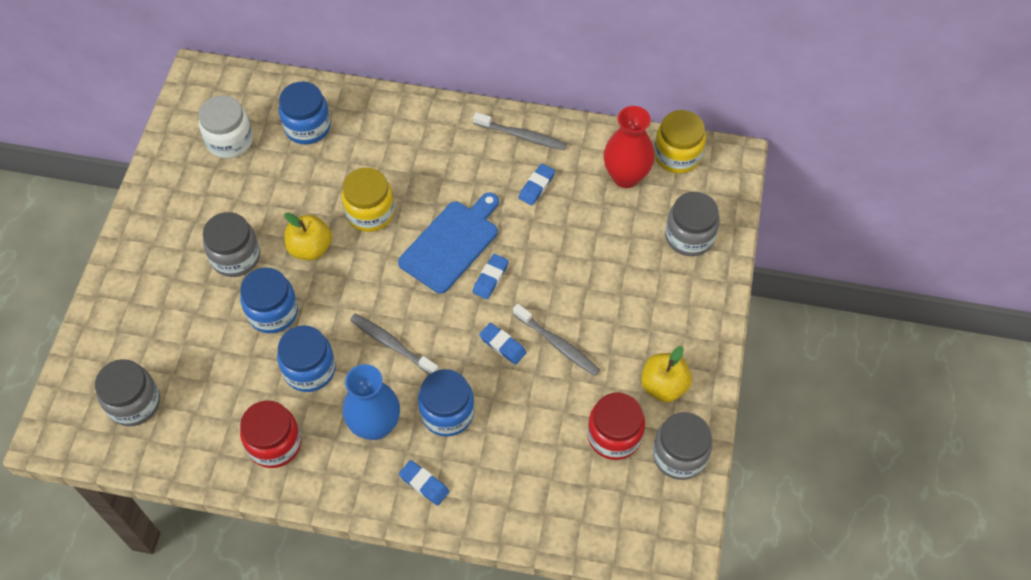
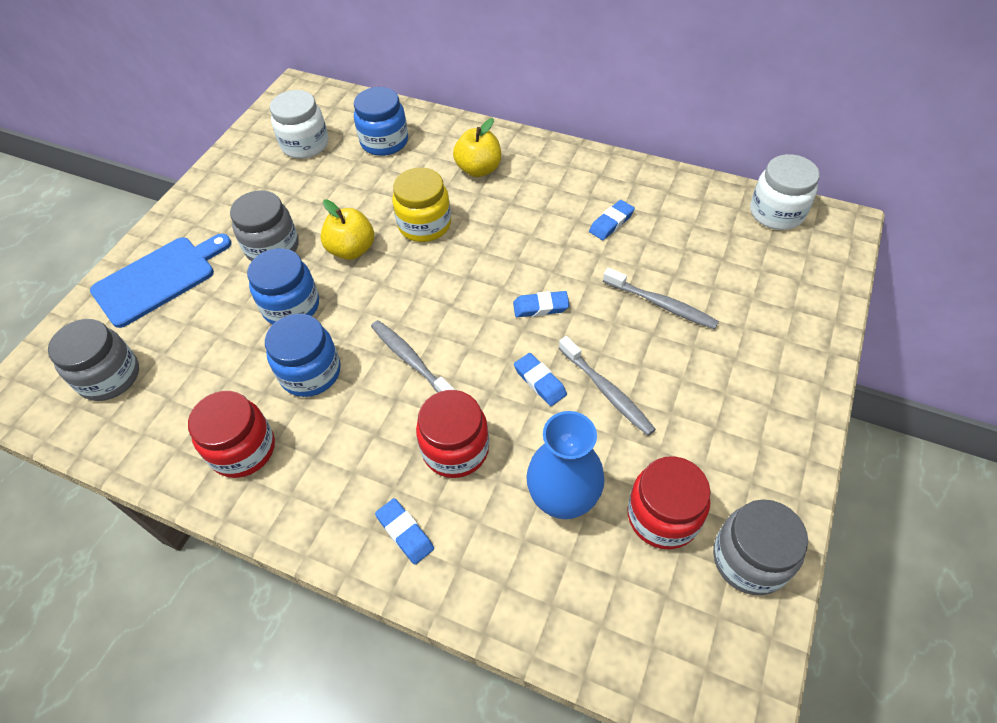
camera: 15 degrees right, 5 degrees down
(375, 425) = (365, 449): blue vase -> blue vase (563, 500)
(447, 413) = (455, 449): blue jar -> red jar
(451, 244) = (504, 266): blue cutting board -> blue cutting board (158, 279)
(490, 278) = (540, 307): blue eraser -> blue eraser turned 45 degrees clockwise
(522, 136) = (603, 174): grey toothbrush -> grey toothbrush (661, 304)
(626, 176) = (714, 226): red vase -> none
(663, 386) = (736, 463): yellow apple -> yellow apple (479, 169)
(677, 155) = (776, 213): yellow jar -> white jar
(689, 237) = (784, 296): grey jar -> none

